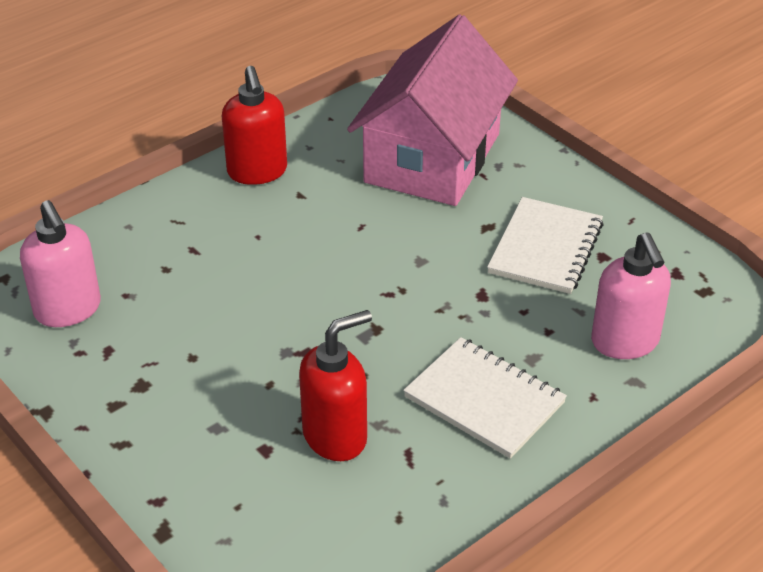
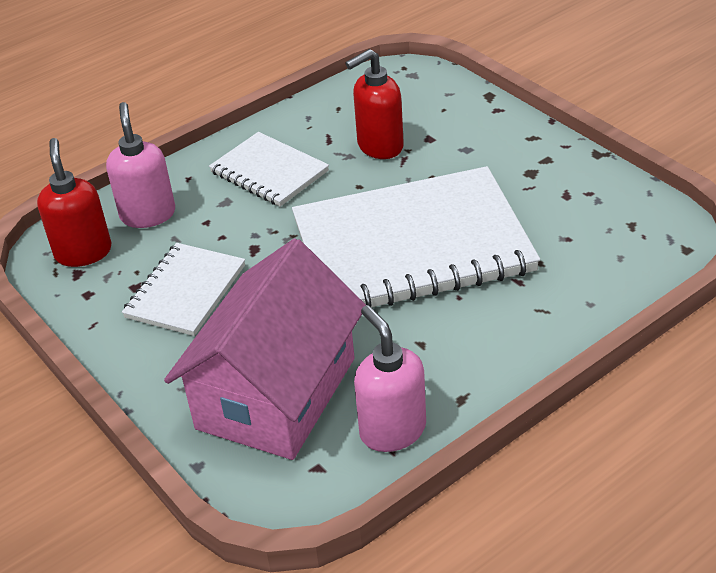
camera: 175 degrees left, 0 degrees up
(68, 310) = (613, 223): pink soap dispenser -> pink soap dispenser (392, 430)
(257, 172) = (470, 369): red soap dispenser -> red soap dispenser (83, 252)
(301, 290) = (412, 246): none -> white notebook

